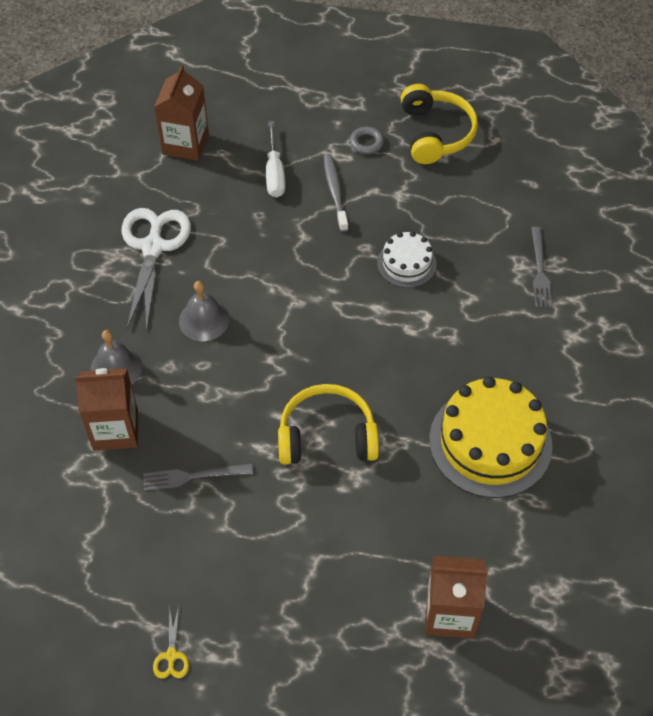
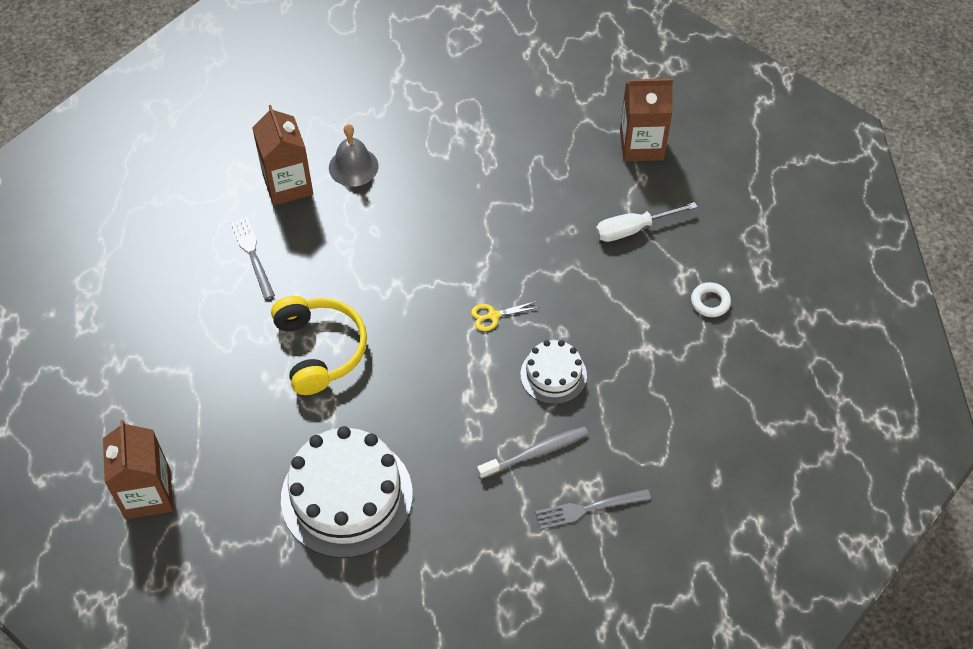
camera: 75 degrees right, 0 degrees up
(153, 247) = (500, 155): white scissors -> none
(171, 655) = (77, 285): yellow scissors -> yellow scissors (493, 316)
(204, 320) = (426, 218): grey bell -> none
(335, 192) = (628, 288): grey toothbrush -> grey toothbrush (535, 453)
(366, 143) = (710, 302): grey ring -> white ring
(435, 133) = (753, 366): yellow headphones -> none
(490, 442) = (346, 496): yellow cake -> white cake

